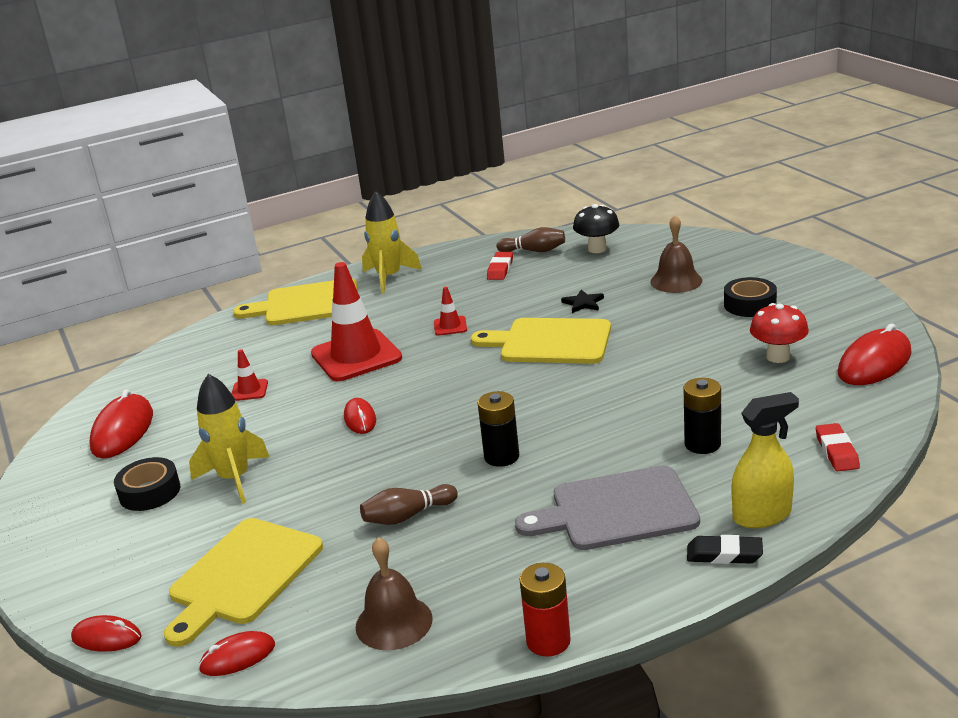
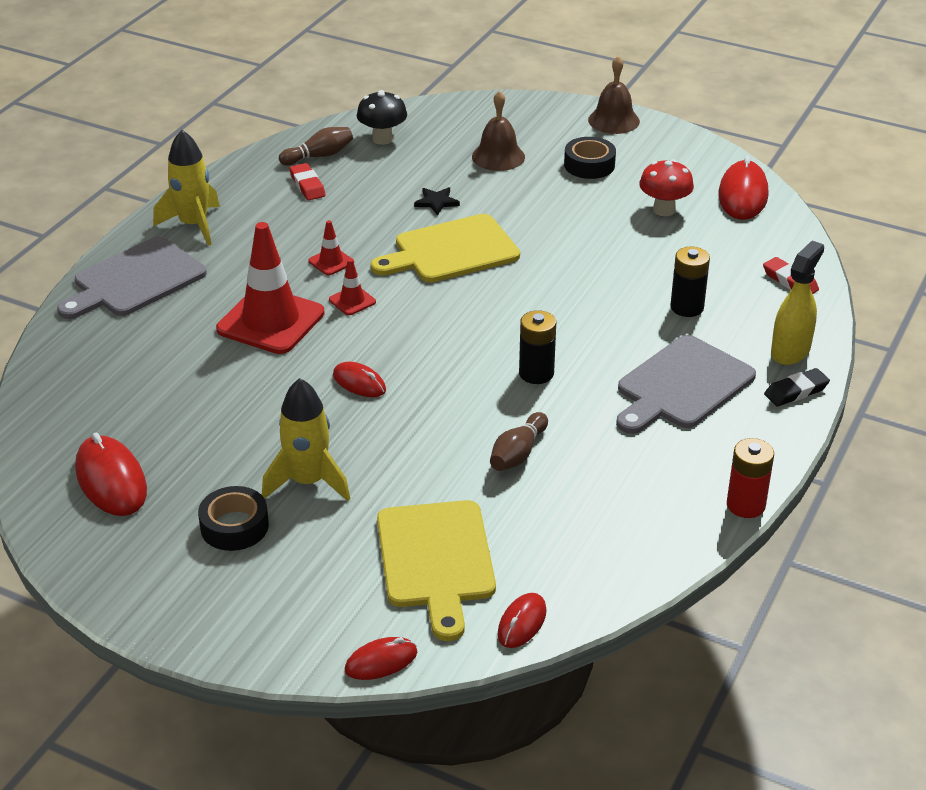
camera: 40 degrees left, 10 degrees up
(249, 390) = (199, 392): red traffic cone -> red traffic cone (352, 301)
(306, 304) = (135, 280): yellow cutting board -> grey cutting board
(394, 622) = (615, 541): brown bell -> brown bell (613, 120)

